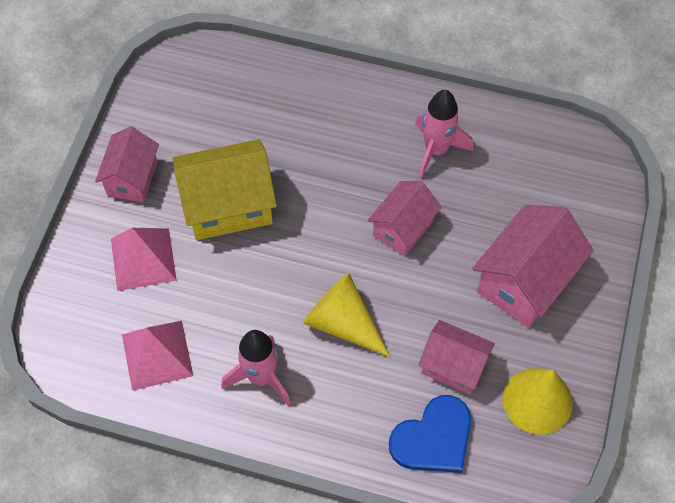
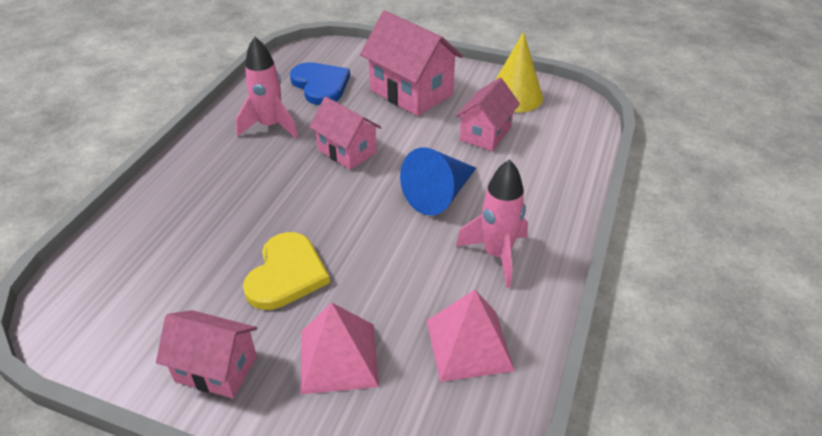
camera: 85 degrees left, 20 degrees down
(228, 206) = (286, 274): yellow house -> yellow heart
(342, 322) = (439, 195): yellow cone -> blue cone
(433, 438) = (551, 149): blue heart -> blue heart (320, 85)

